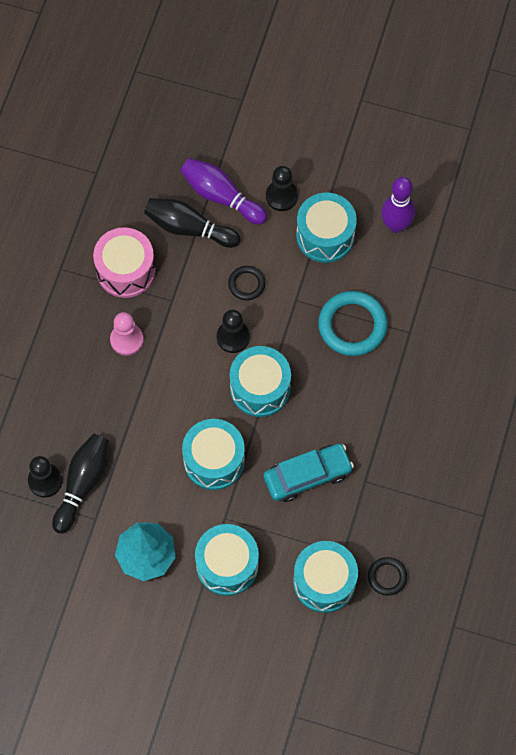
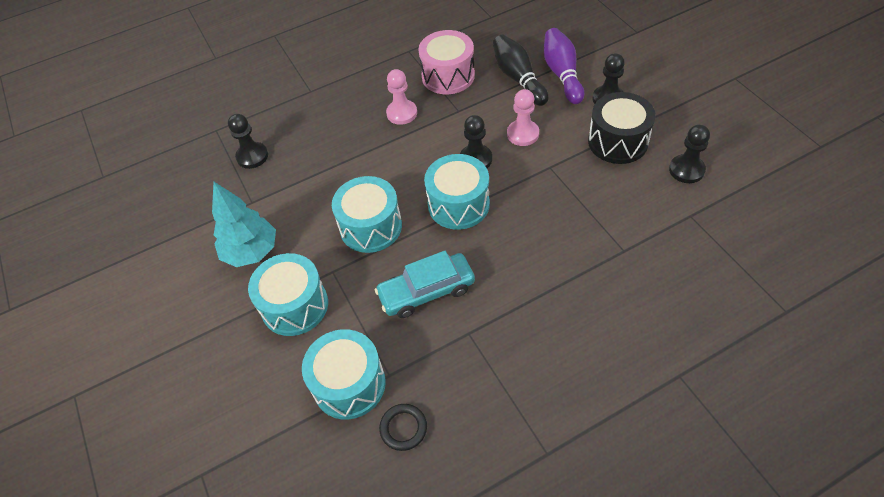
camera: 50 degrees right, 15 degrees down
(83, 484) = (271, 175): black bowling pin -> none
(246, 284) = (522, 134): black ring -> pink pawn
(307, 475) = (426, 291): turquoise car -> turquoise car turned 135 degrees clockwise
(325, 235) = (617, 141): turquoise drum -> black drum
(352, 325) = (578, 213): turquoise ring -> none
(396, 225) = (686, 170): purple bowling pin -> black pawn

